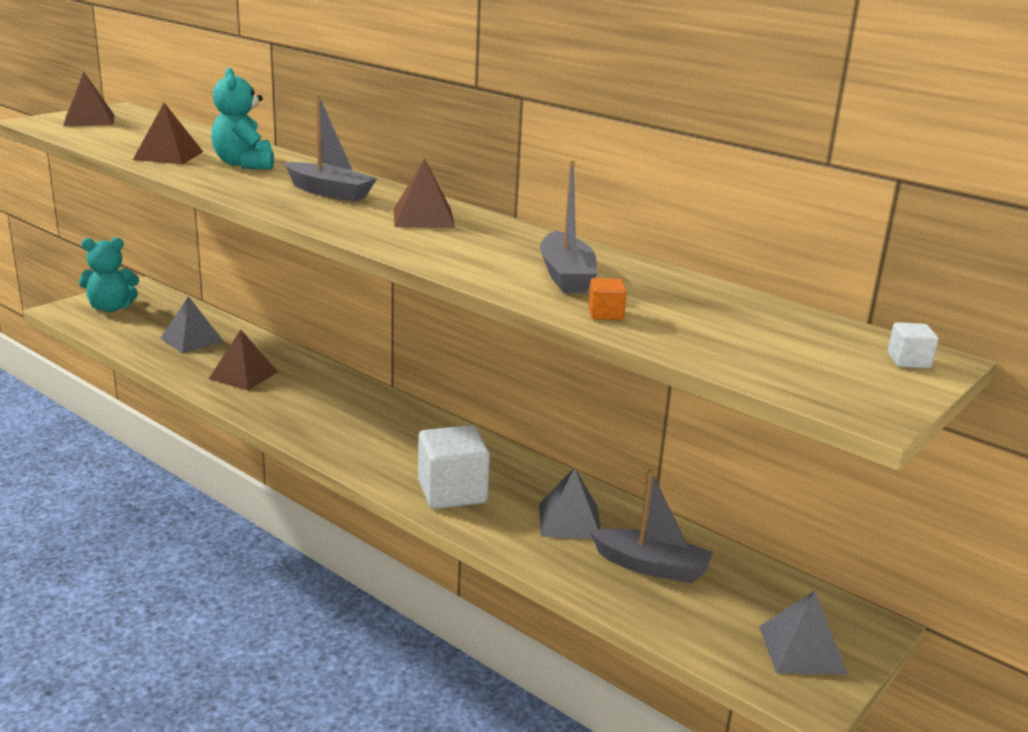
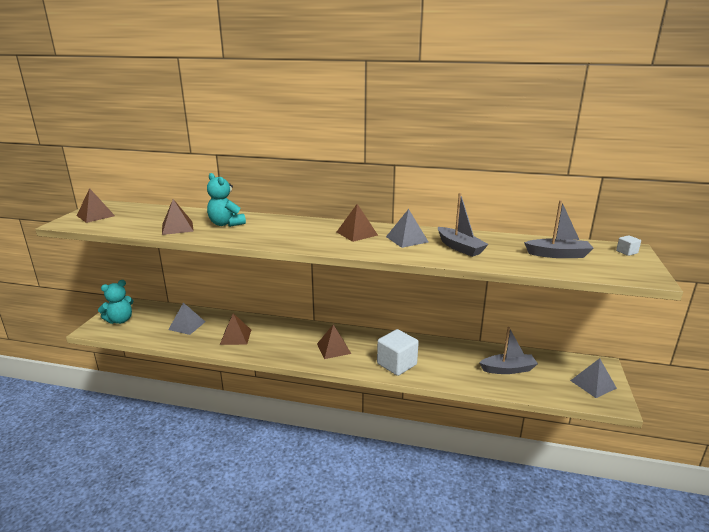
camera: 25 degrees left, 0 degrees up
(329, 192) = (292, 230): grey boat -> grey boat (558, 254)
(374, 436) = (333, 348): none -> brown pyramid
(569, 521) = (457, 360): grey pyramid -> grey pyramid (406, 239)
(605, 314) = (503, 262): orange cube -> none

